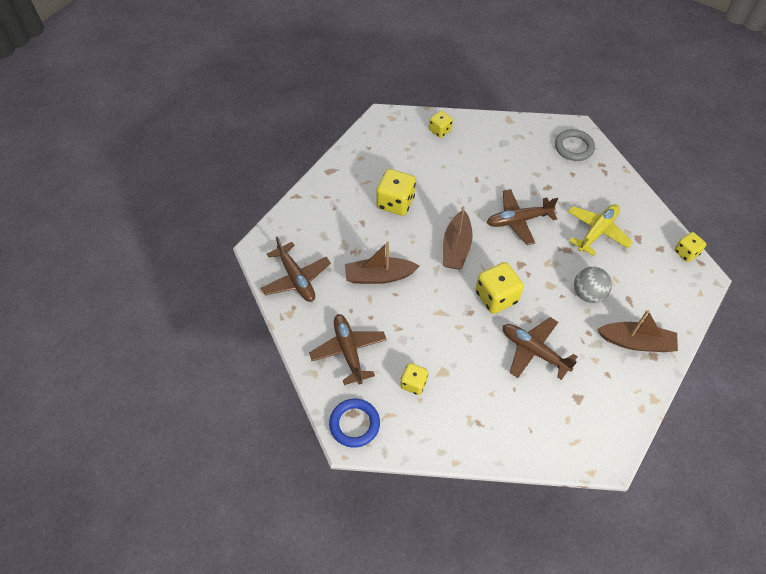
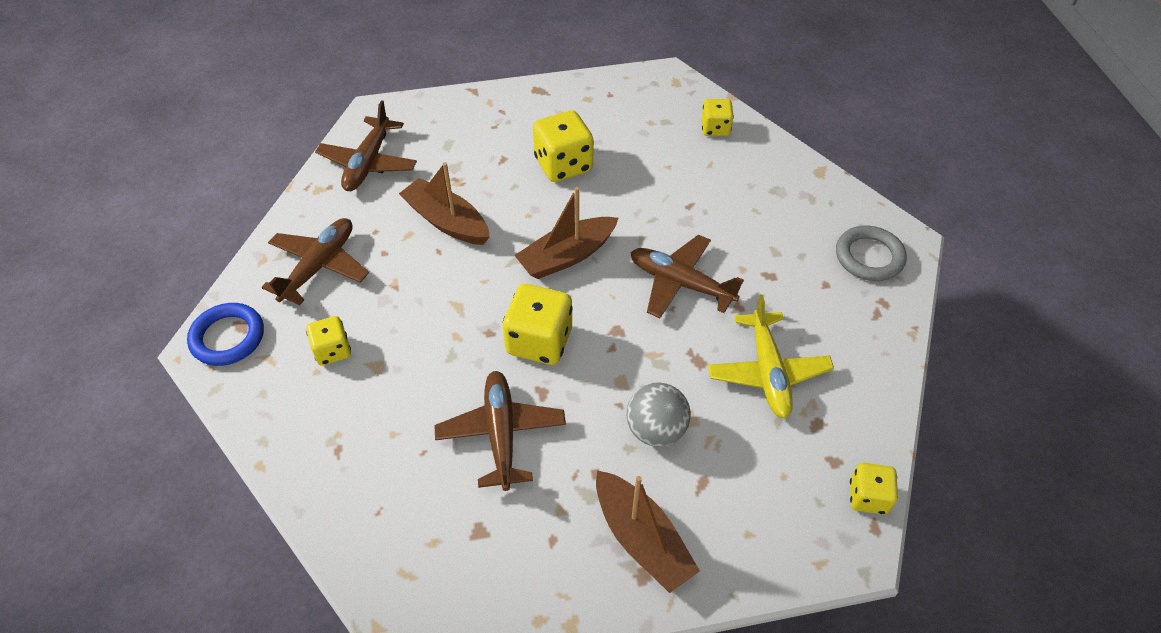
camera: 45 degrees right, 5 degrees down
(597, 232) = (767, 372): yellow plane -> yellow plane turned 90 degrees clockwise

